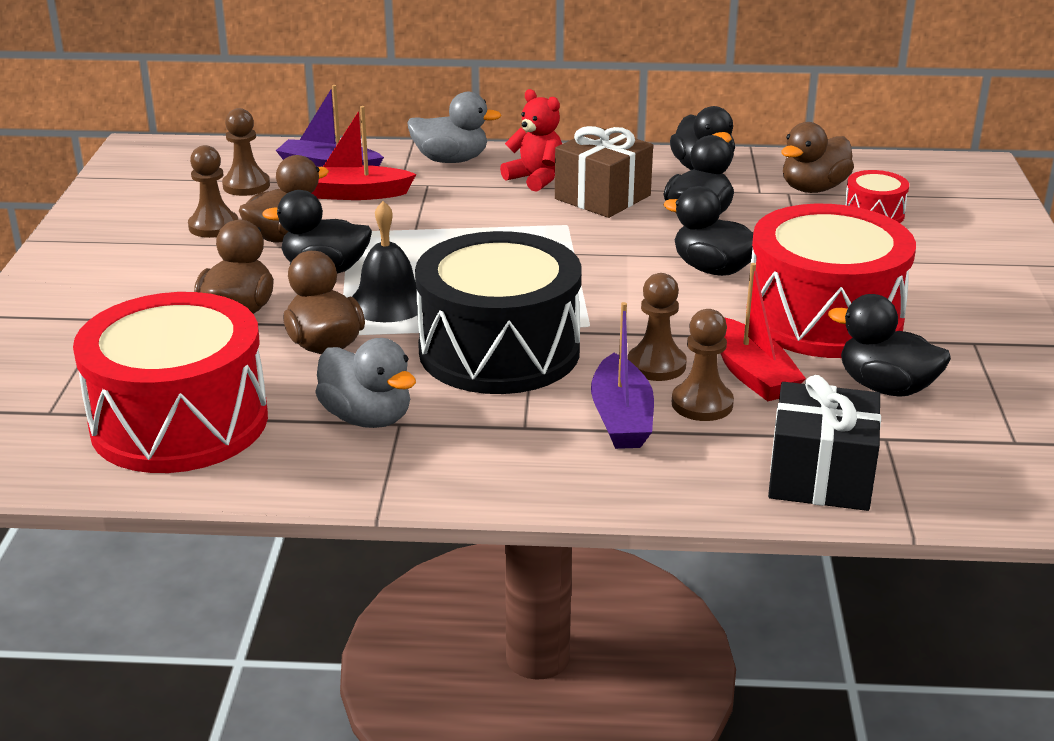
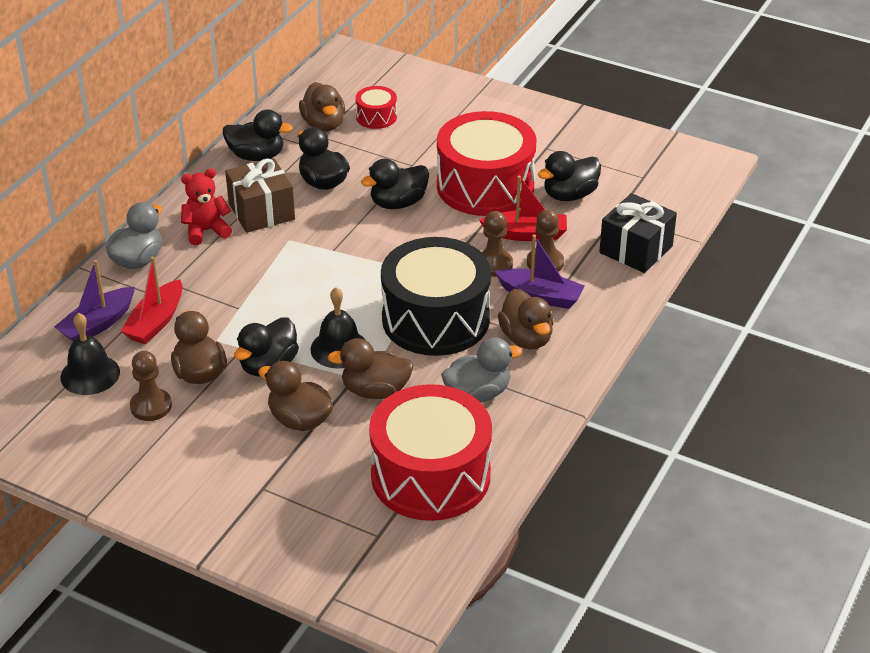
camera: 65 degrees left, 10 degrees up
(246, 186) = (90, 374): brown pawn -> black bell
(516, 428) = (526, 338): none -> brown duck

